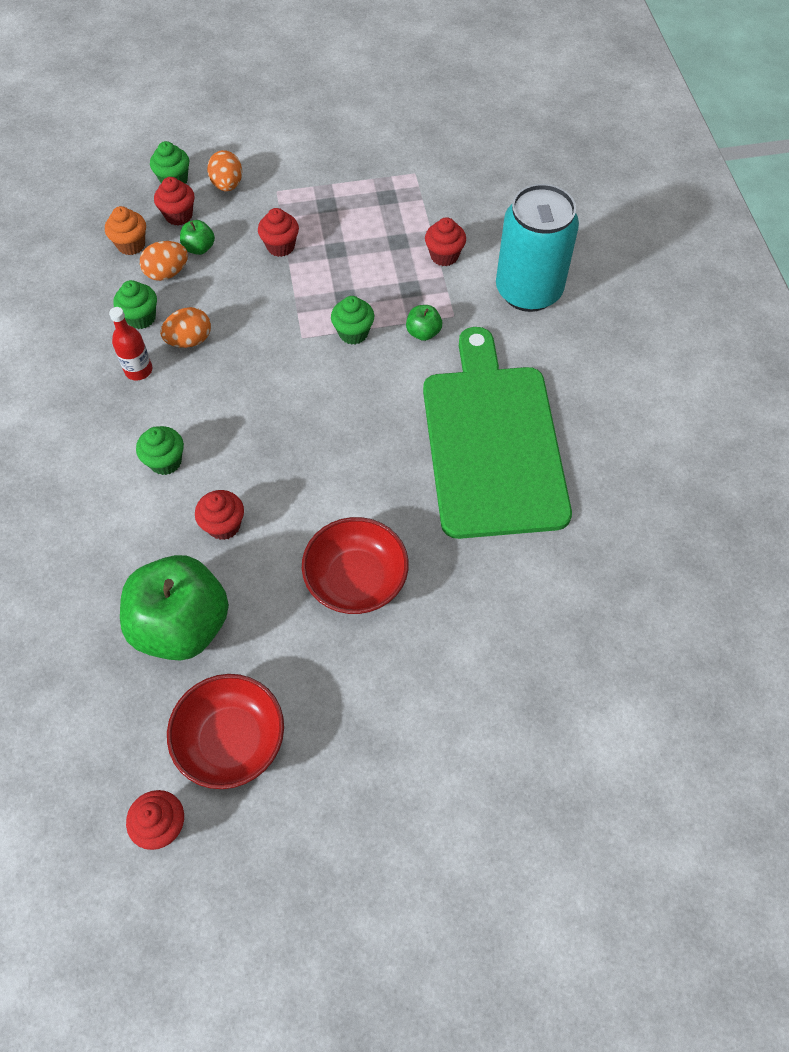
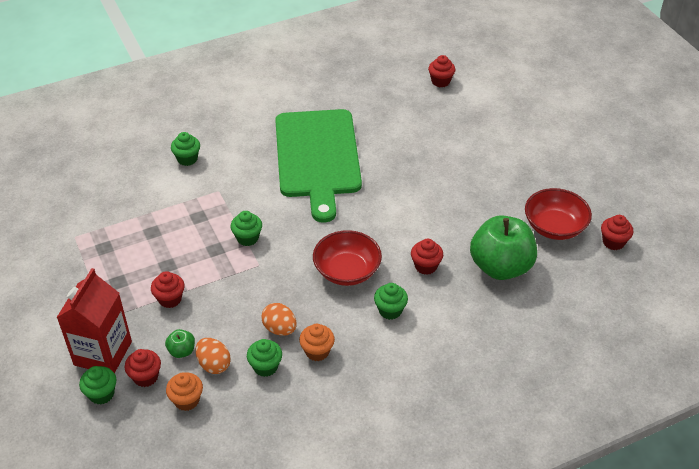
camera: 105 degrees left, 15 degrees down
(138, 370) = (317, 351): red bottle -> orange cupcake
(227, 185) = (103, 353): orange egg -> red carton
(356, 579) = (435, 198): red bowl -> red bowl (347, 271)
(423, 333) = (238, 203): green apple -> none
(444, 256) = (162, 205): red cupcake -> red cupcake (440, 81)
(492, 442) = (317, 157): green cutting board -> green cutting board turned 75 degrees counterclockwise
(528, 291) = (187, 159): turquoise can -> green cupcake

